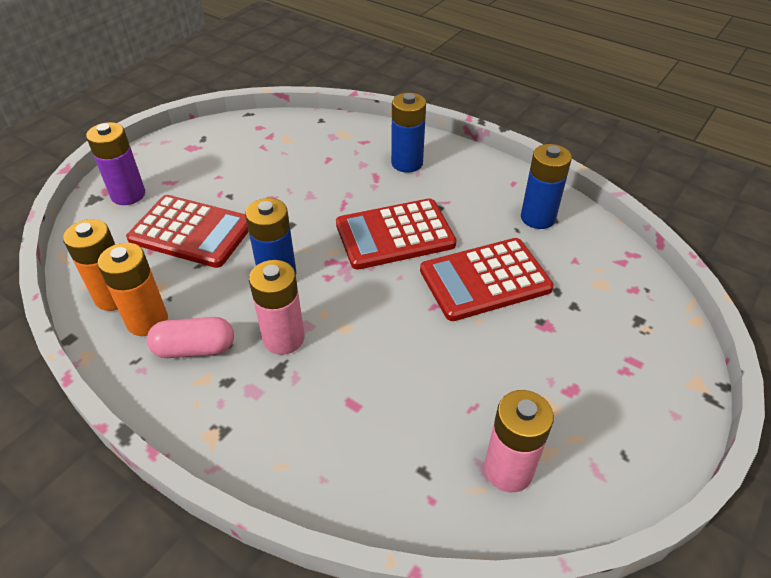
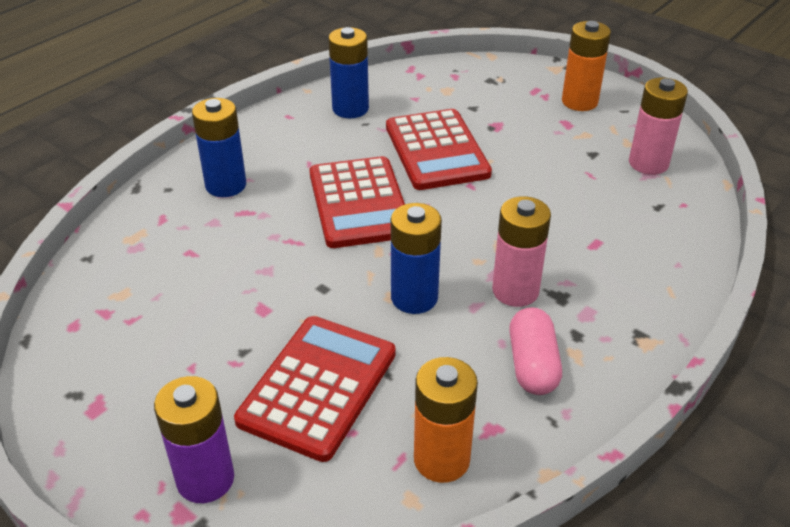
camera: 85 degrees left, 5 degrees down
(147, 321) = (488, 416): orange battery -> orange battery (579, 102)

